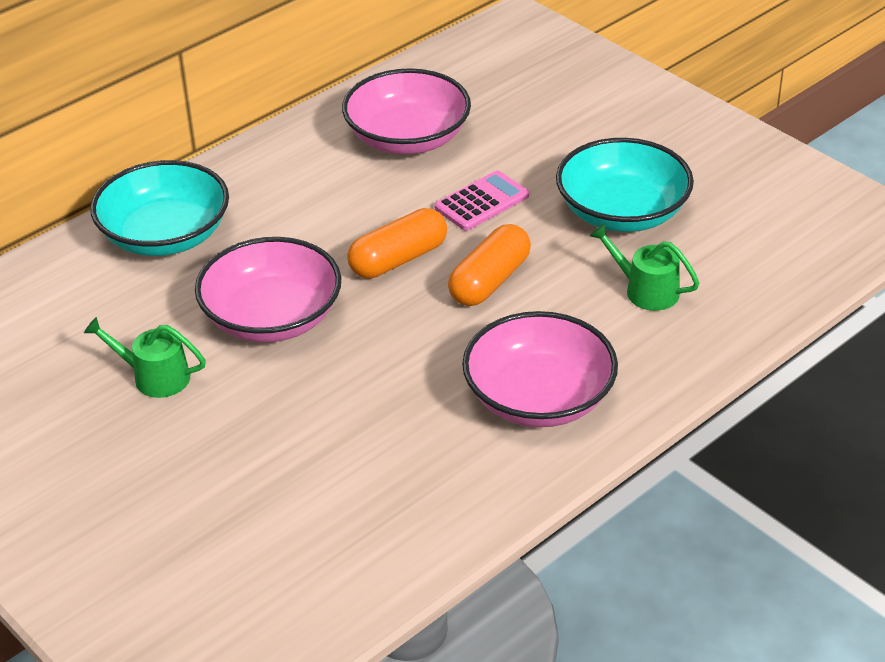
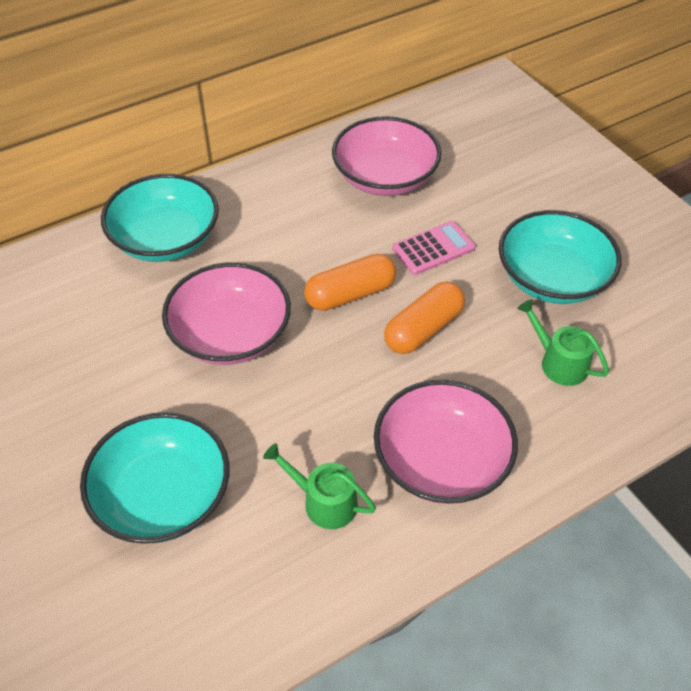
camera: 10 degrees right, 10 degrees up
(155, 377) = (118, 377): green watering can -> green watering can (324, 501)
(243, 476) = (163, 496): none -> turquoise bowl

